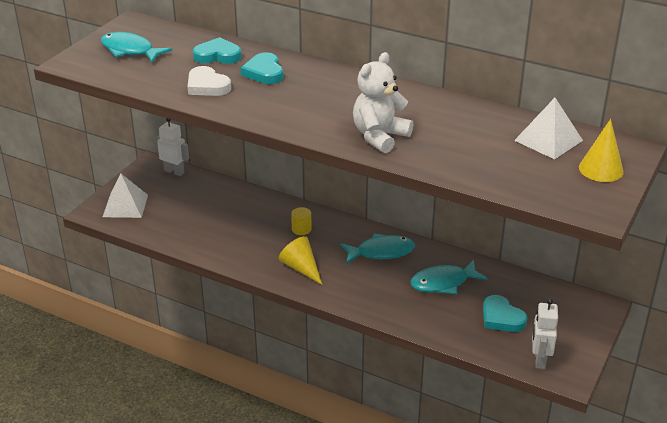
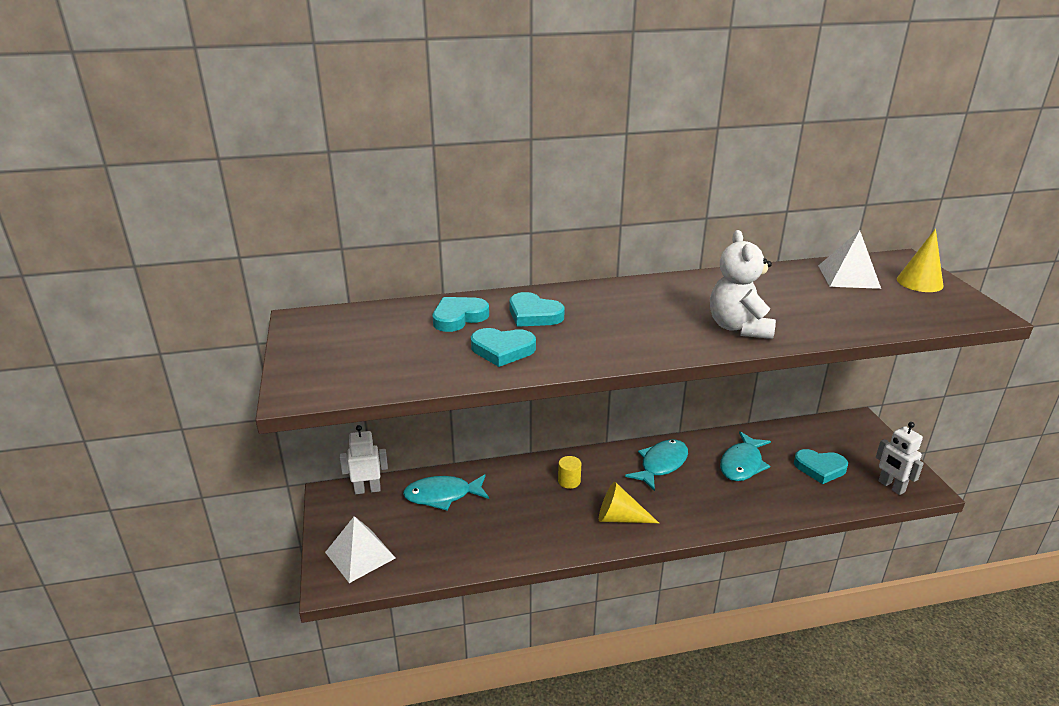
camera: 40 degrees left, 5 degrees down
(130, 50) = (351, 349): turquoise fish -> turquoise fish (442, 495)
(207, 86) = (502, 350): white heart -> turquoise heart

